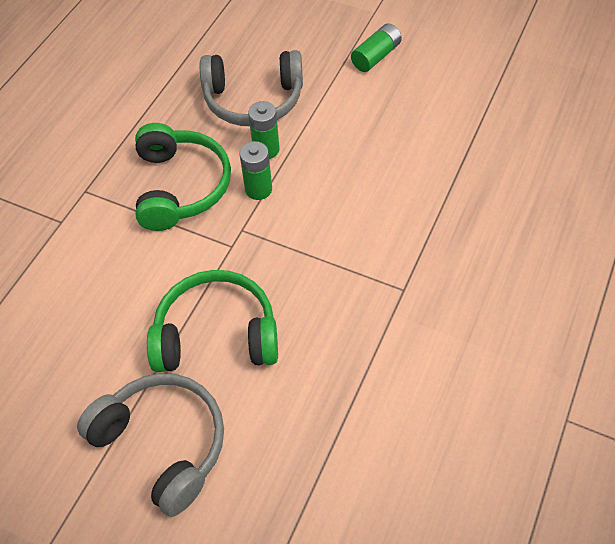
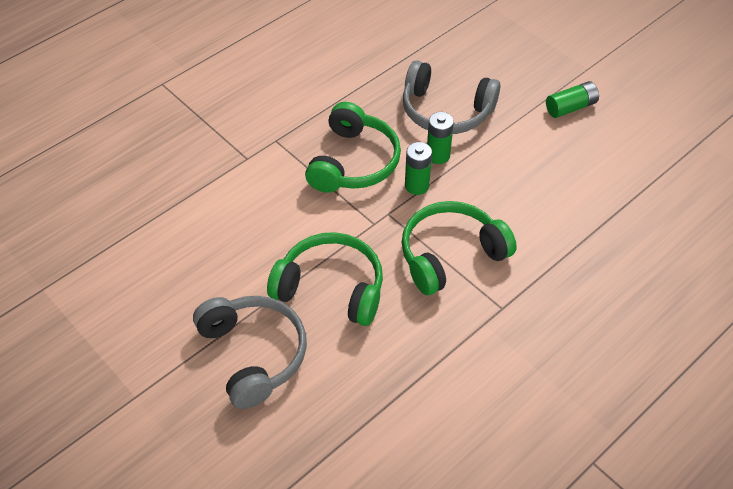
camera: 20 degrees right, 5 degrees down
(326, 251) = (450, 255): none -> green headphones

